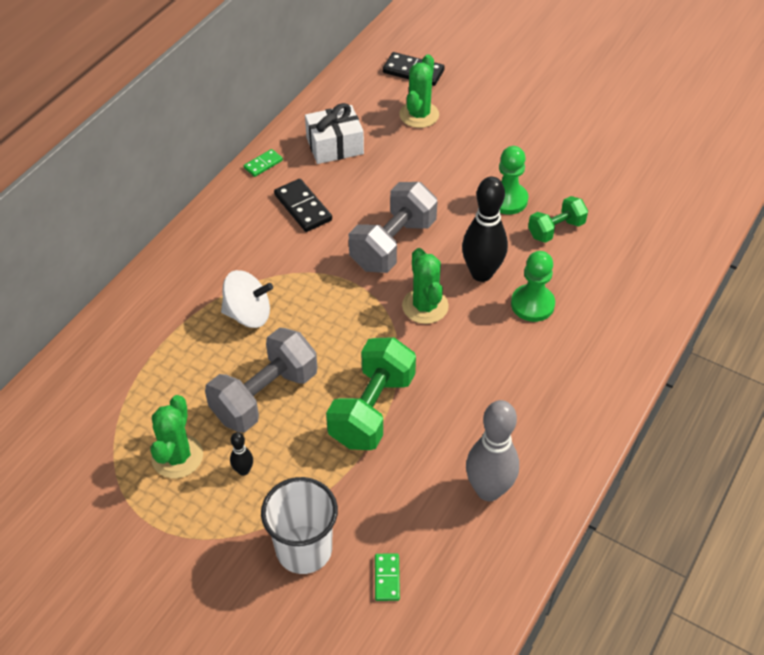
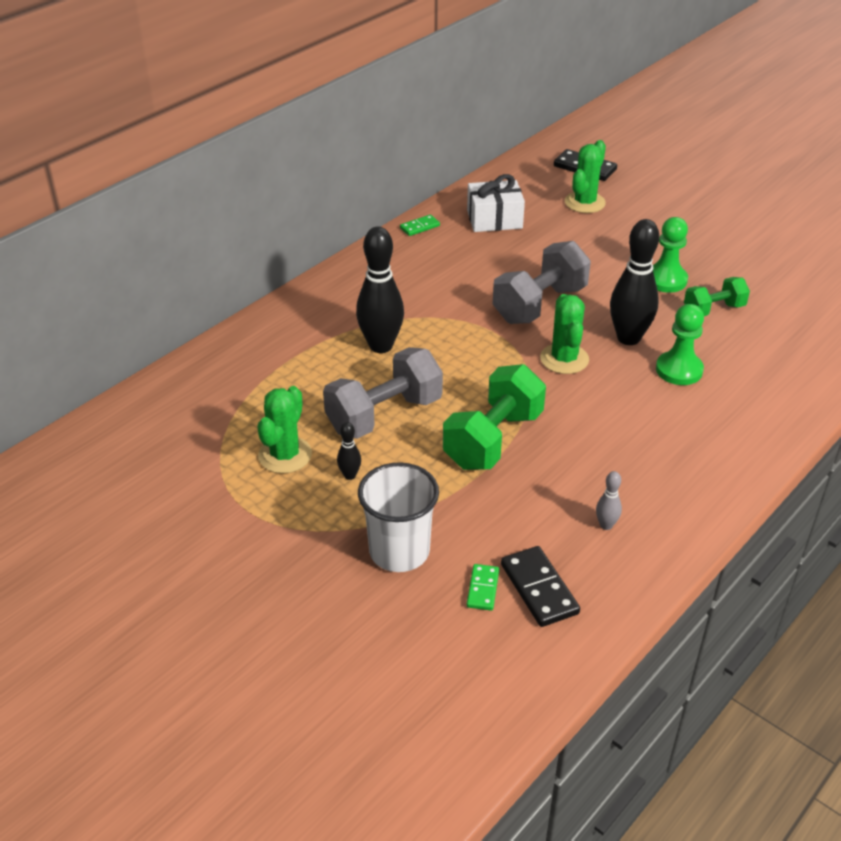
camera: 10 degrees right, 10 degrees down
(248, 314) = (381, 346): white spinning top -> black bowling pin
(303, 207) = (453, 265): black domino -> black domino (539, 589)
(488, 490) = (606, 525): grey bowling pin -> grey bowling pin, size x0.45

